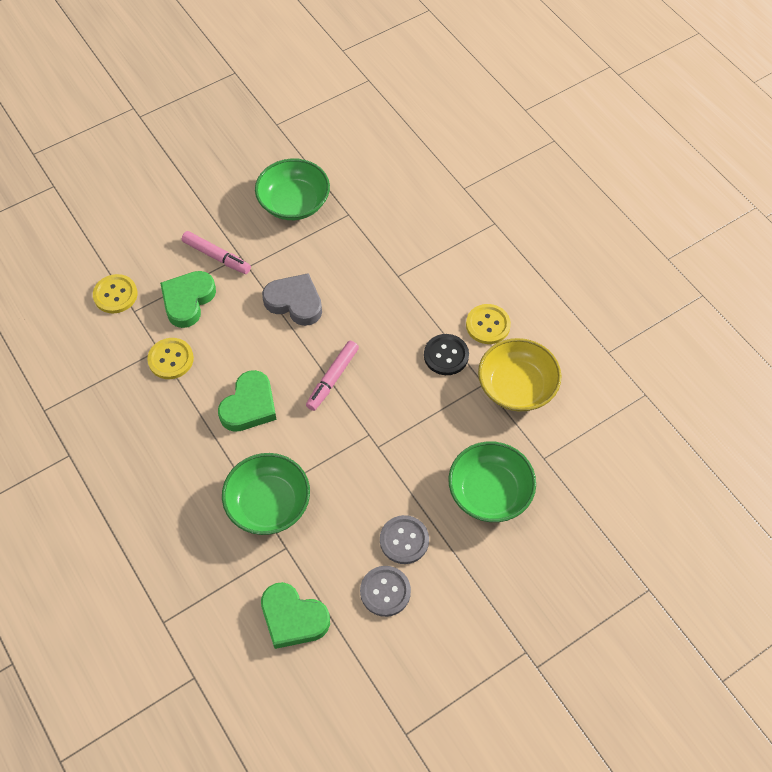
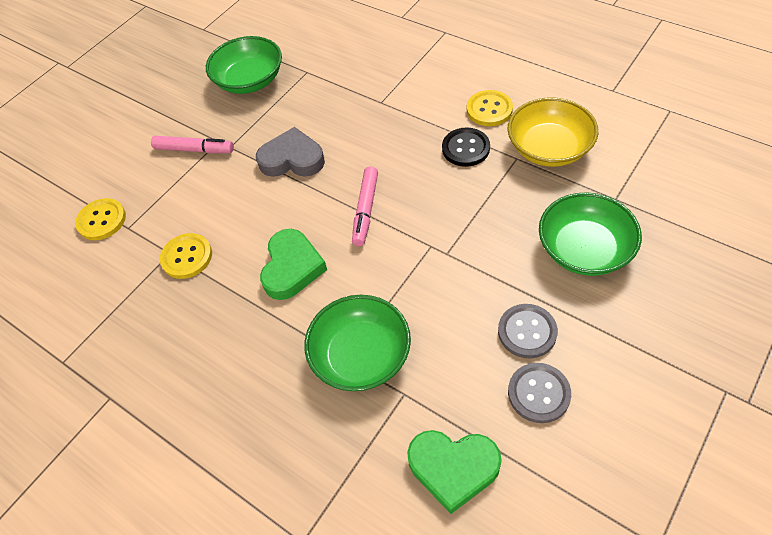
camera: 15 degrees left, 5 degrees down
(188, 300) = (181, 197): green heart -> none

